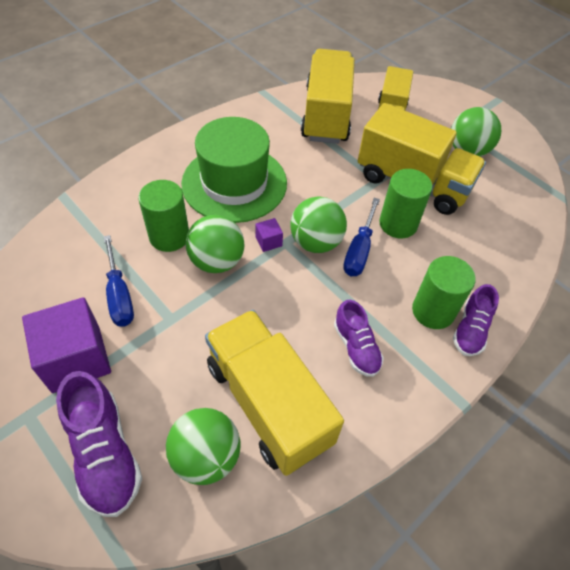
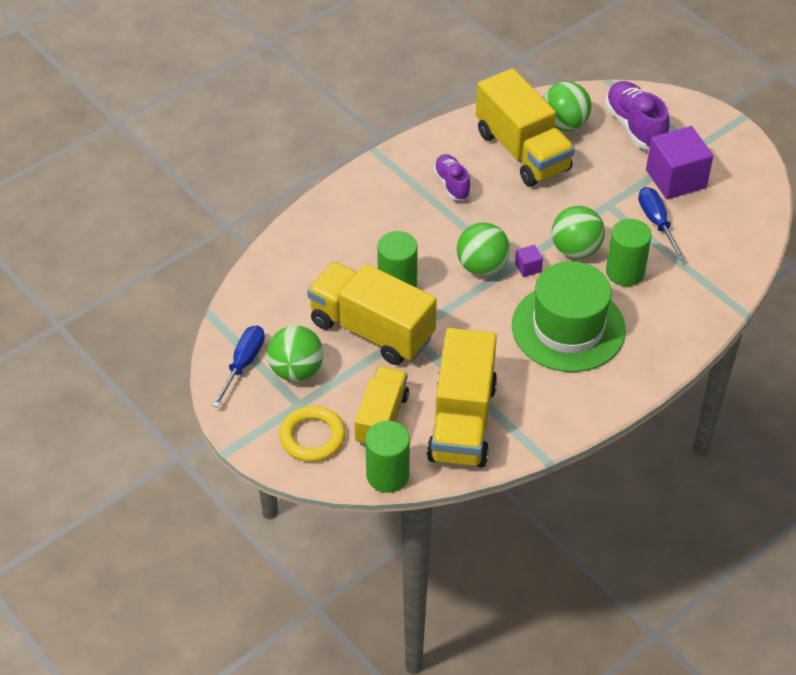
camera: 175 degrees left, 5 degrees down
(359, 250) = (440, 259): blue screwdriver -> blue screwdriver (243, 364)
(433, 311) = (381, 209): green cylinder -> green cylinder (387, 475)
(439, 106) = (312, 437): none -> yellow ring
(470, 330) = (352, 195): purple shoe -> none

